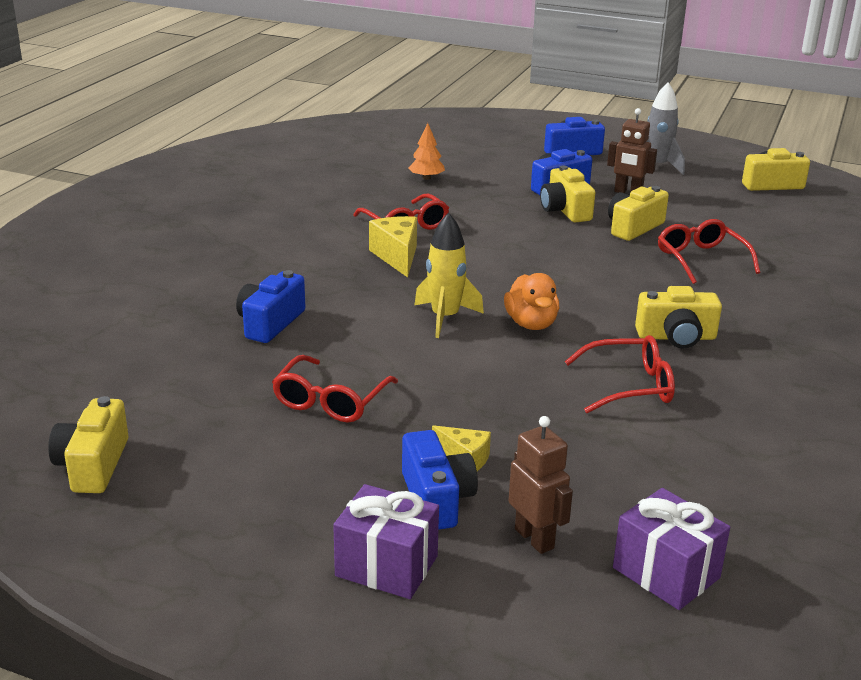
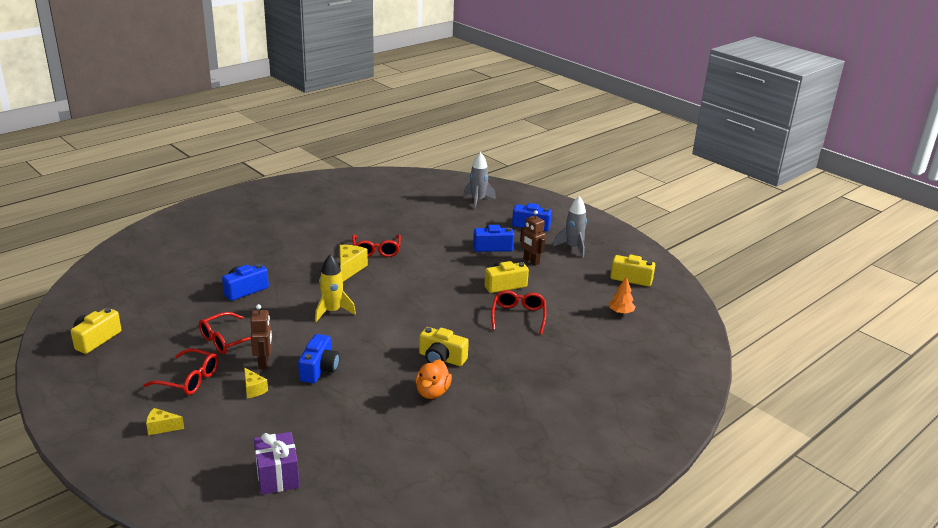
camera: 25 degrees right, 0 degrees up
(386, 566) = (162, 427): purple gift -> yellow cheese
(426, 178) = (423, 223): orange tree -> orange tree (621, 312)
(436, 499) = (218, 404): blue camera -> blue camera (319, 369)
(465, 138) = (478, 201): none -> grey rocket
(531, 324) = (372, 328): orange duck -> orange duck (432, 392)
(534, 538) = (239, 438): brown robot -> brown robot (264, 363)
(565, 210) = (477, 264): yellow camera -> none
(629, 386) = (380, 378): red glasses -> red glasses (189, 379)

